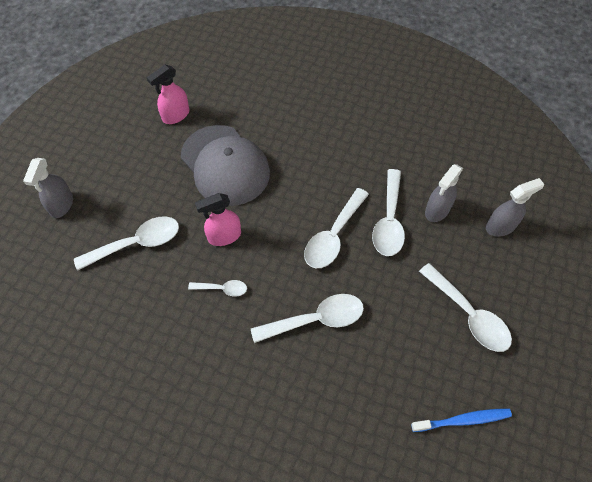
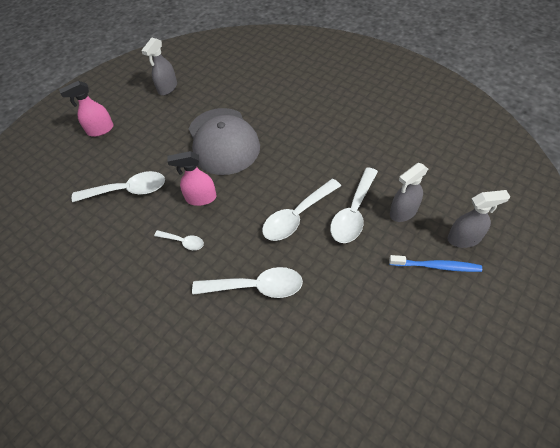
camera: 20 degrees right, 5 degrees down
(61, 205) = (82, 150): grey spray bottle -> grey spray bottle (167, 88)
(175, 115) = (197, 97): pink spray bottle -> pink spray bottle (100, 130)
(463, 420) = (371, 420): blue toothbrush -> blue toothbrush (436, 266)
(468, 315) = (407, 316): white spoon -> none

